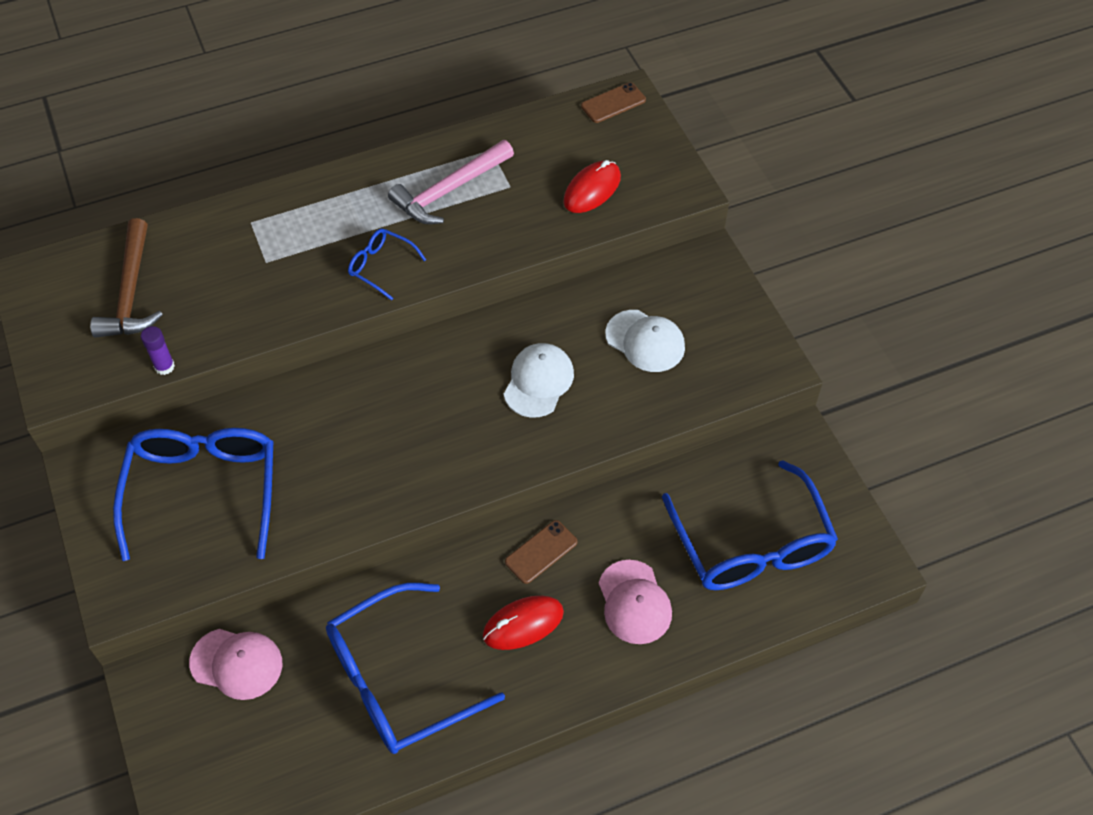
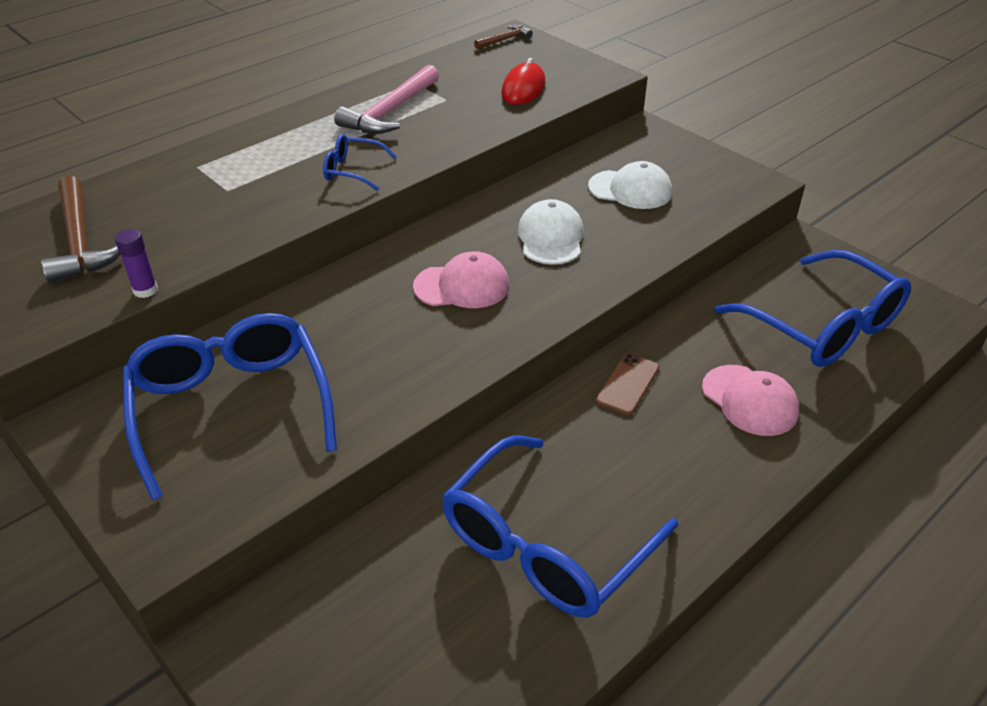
camera: 20 degrees left, 15 degrees down
(236, 663) = (338, 587): pink cap -> pink cap (462, 286)
(523, 624) = (650, 451): red mouse -> none
(613, 103) = (504, 40): brown phone -> brown hammer

